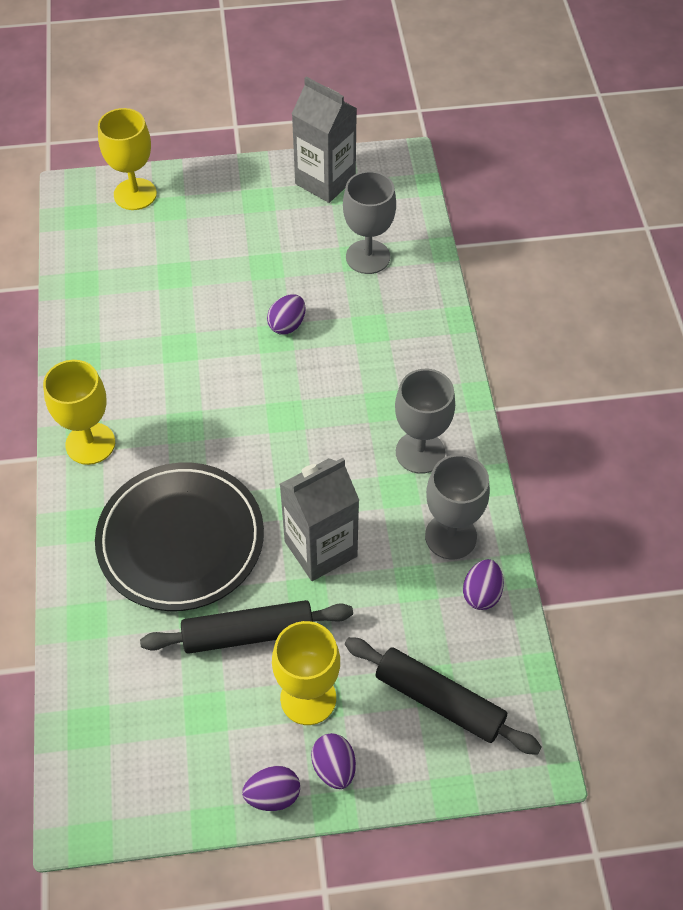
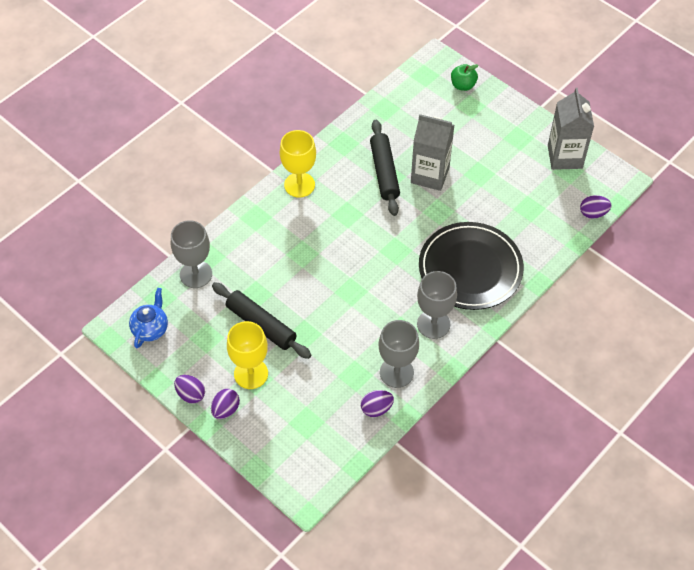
camera: 50 degrees right, 0 degrees up
(125, 773) = (151, 329): none -> blue teapot
(135, 194) = (463, 85): yellow goblet -> green apple
(181, 540) = (284, 260): black plate -> black plate (470, 269)
(287, 325) = (451, 210): purple egg -> purple egg (593, 213)
(320, 549) = (334, 321): grey carton -> grey carton (430, 175)
(368, 257) = (534, 213): grey goblet -> grey goblet (196, 274)
(439, 701) = (299, 430): black rolling pin -> black rolling pin (384, 172)

